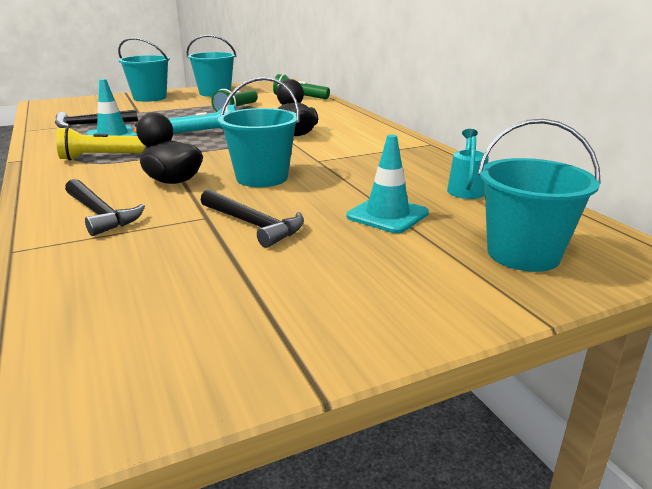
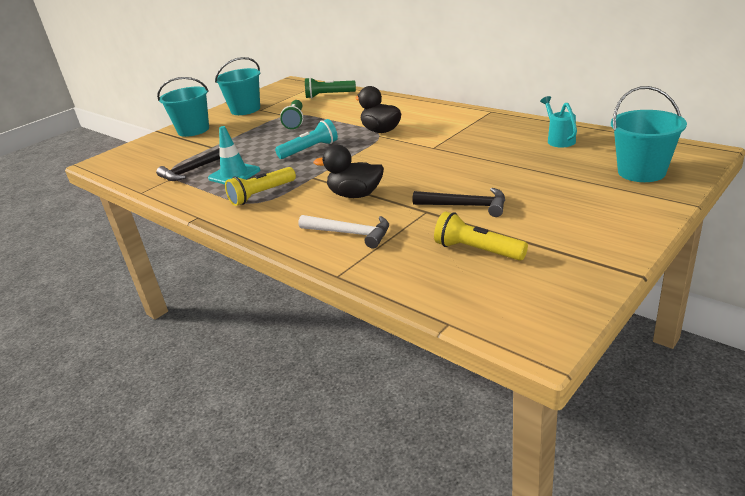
camera: 20 degrees left, 5 degrees up
(100, 214) = (350, 233): black hammer -> white hammer
(182, 277) = (477, 250): none -> yellow flashlight
(262, 178) = (416, 172): turquoise bucket -> none
(387, 215) = (537, 172): turquoise traffic cone -> none

